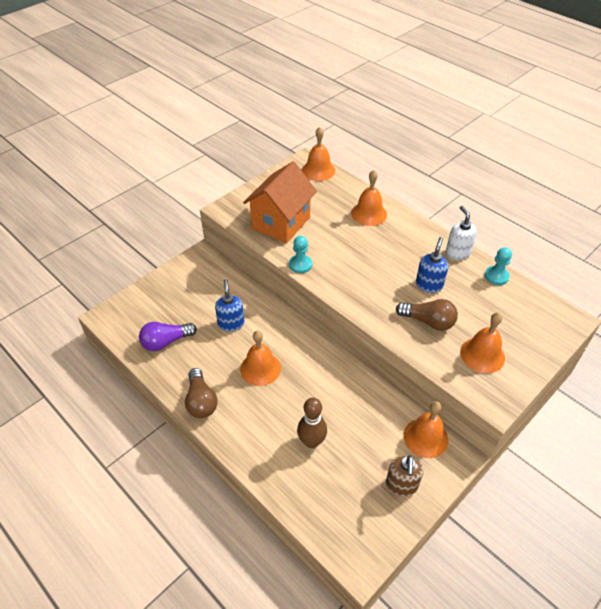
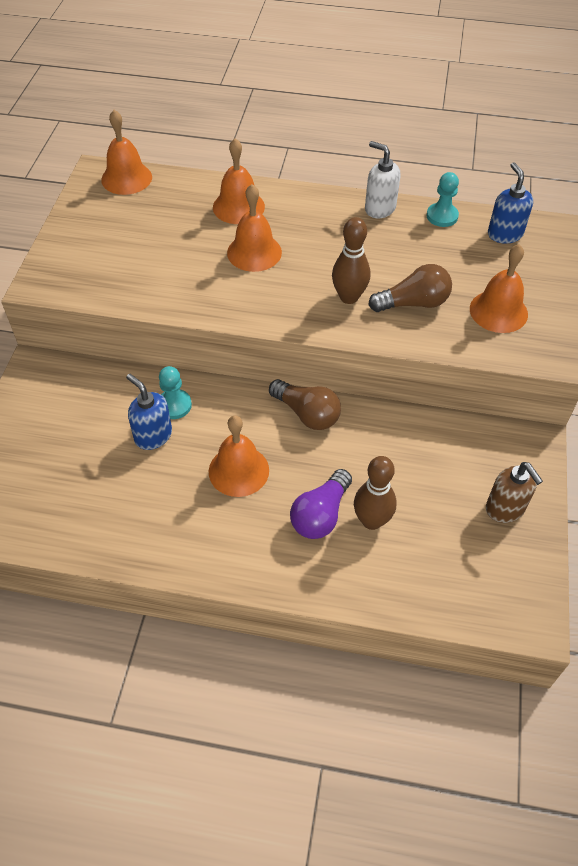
camera: 35 degrees left, 5 degrees up
(166, 342) = (82, 507): purple light bulb -> purple light bulb (320, 515)
(201, 401) = (196, 554): brown light bulb -> brown light bulb (307, 414)
(281, 223) = (135, 268): orange house -> none
(300, 264) = (207, 309): turquoise pawn -> turquoise pawn (174, 405)
(390, 298) = (349, 297): none -> brown bowling pin
(425, 437) = (488, 441): orange bell -> orange bell (254, 252)
(429, 285) = (379, 260): blue soap dispenser -> blue soap dispenser (504, 234)

